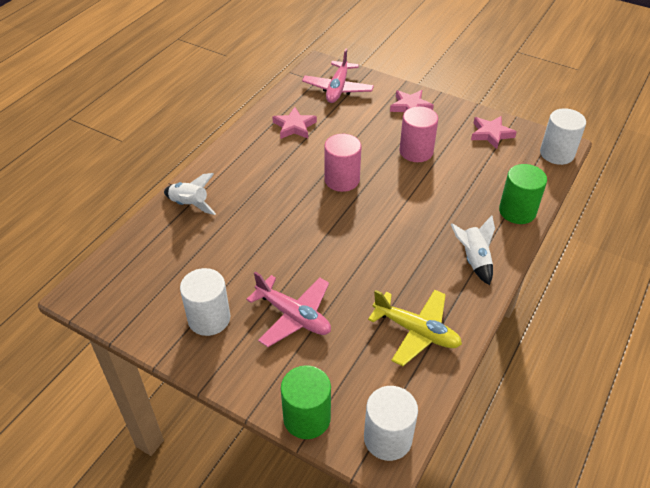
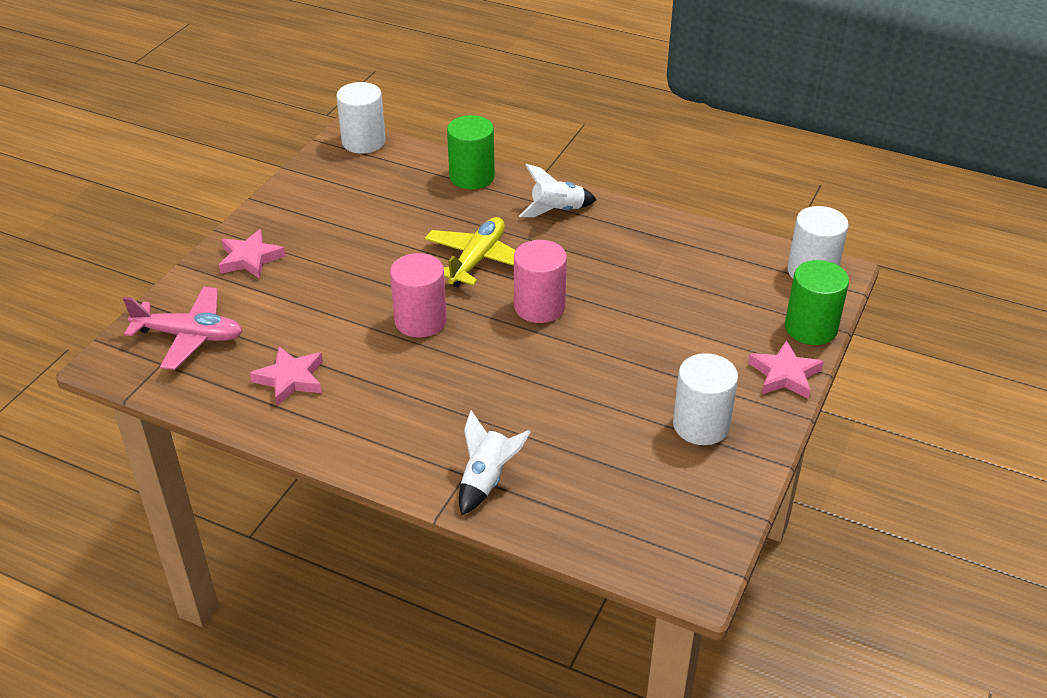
camera: 95 degrees left, 5 degrees down
(293, 316) = (676, 349): pink plane -> none
(416, 151) = (357, 253): pink cylinder -> pink cylinder (539, 307)
(416, 331) = (673, 253): yellow plane -> yellow plane (477, 260)
(491, 134) = (321, 189): pink star -> pink star (784, 374)

